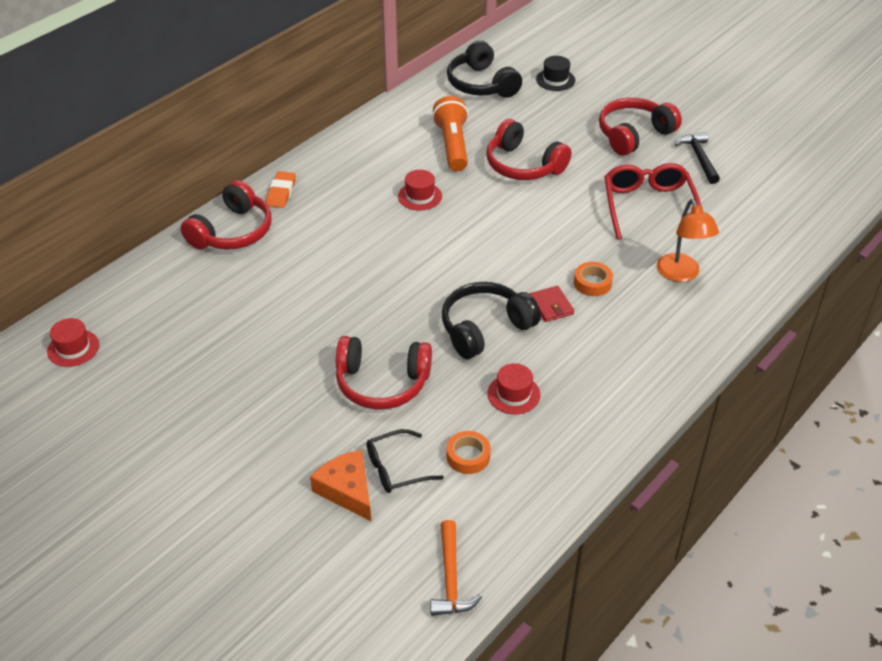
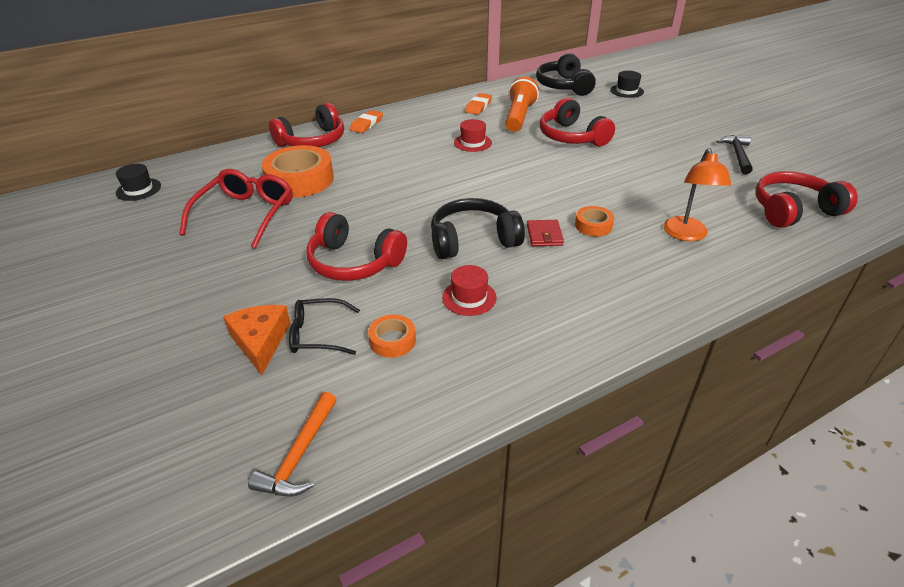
camera: 20 degrees right, 5 degrees down
(73, 348) = (138, 189): red hat -> black hat
(256, 292) = (300, 180): none -> orange tape
(398, 137) = (478, 106): none -> orange eraser
(634, 135) = (680, 132): red headphones -> red headphones (793, 210)
(648, 206) = (673, 180): red glasses -> red glasses (246, 214)

